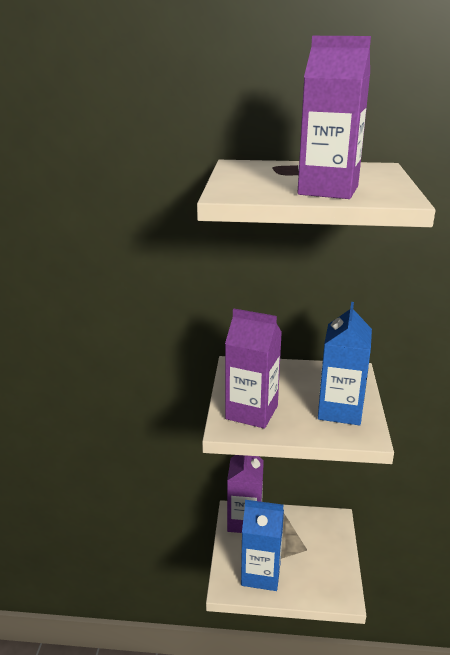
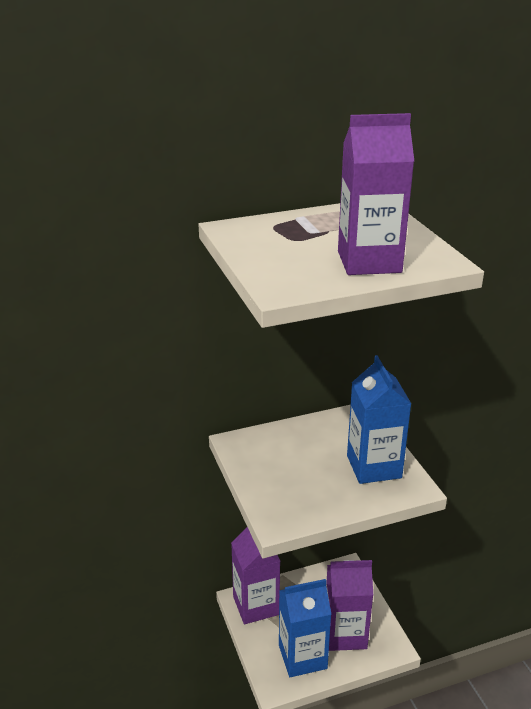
camera: 25 degrees left, 5 degrees up
(251, 412) = (290, 496): purple carton -> purple carton (345, 634)

